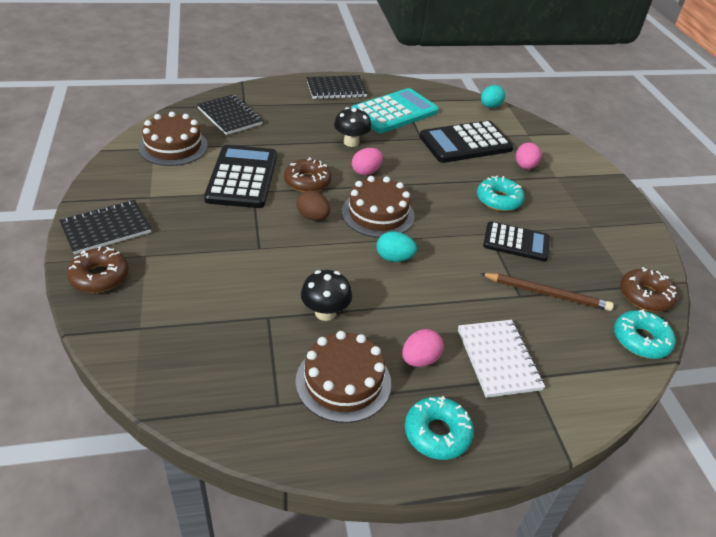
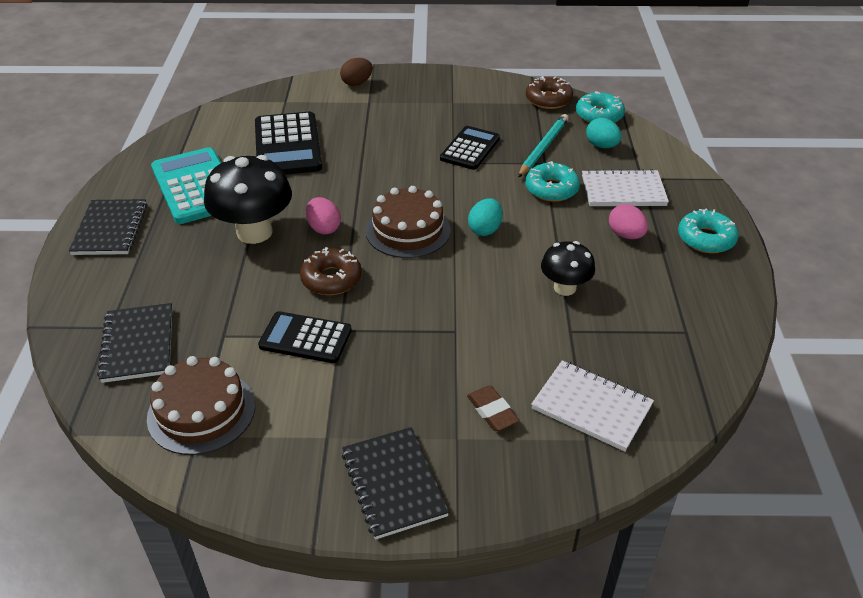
camera: 75 degrees left, 0 degrees up
(100, 276) = (494, 484): brown donut -> none
(171, 272) = (492, 411): none -> brown eraser
(175, 331) = (591, 407): none -> white notebook
(230, 116) = (138, 344): black notebook -> black notebook turned 75 degrees counterclockwise
(242, 177) = (305, 338): black calculator -> black calculator, size x0.64
(313, 217) = (405, 281): brown egg -> brown egg (357, 83)
(343, 381) = (655, 285): brown cake -> none
(351, 142) = (254, 232): black mushroom -> black mushroom, size x1.71
(490, 106) = (216, 113): turquoise egg -> turquoise egg (601, 146)
(498, 200) = (400, 145): turquoise donut -> turquoise donut (551, 189)
(525, 167) = (346, 116): pink egg -> none
(547, 293) = (543, 148): brown pencil -> turquoise pencil

